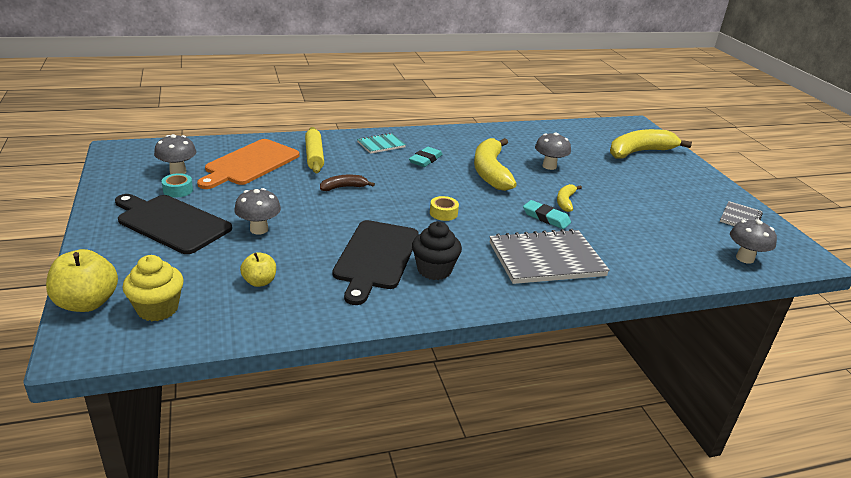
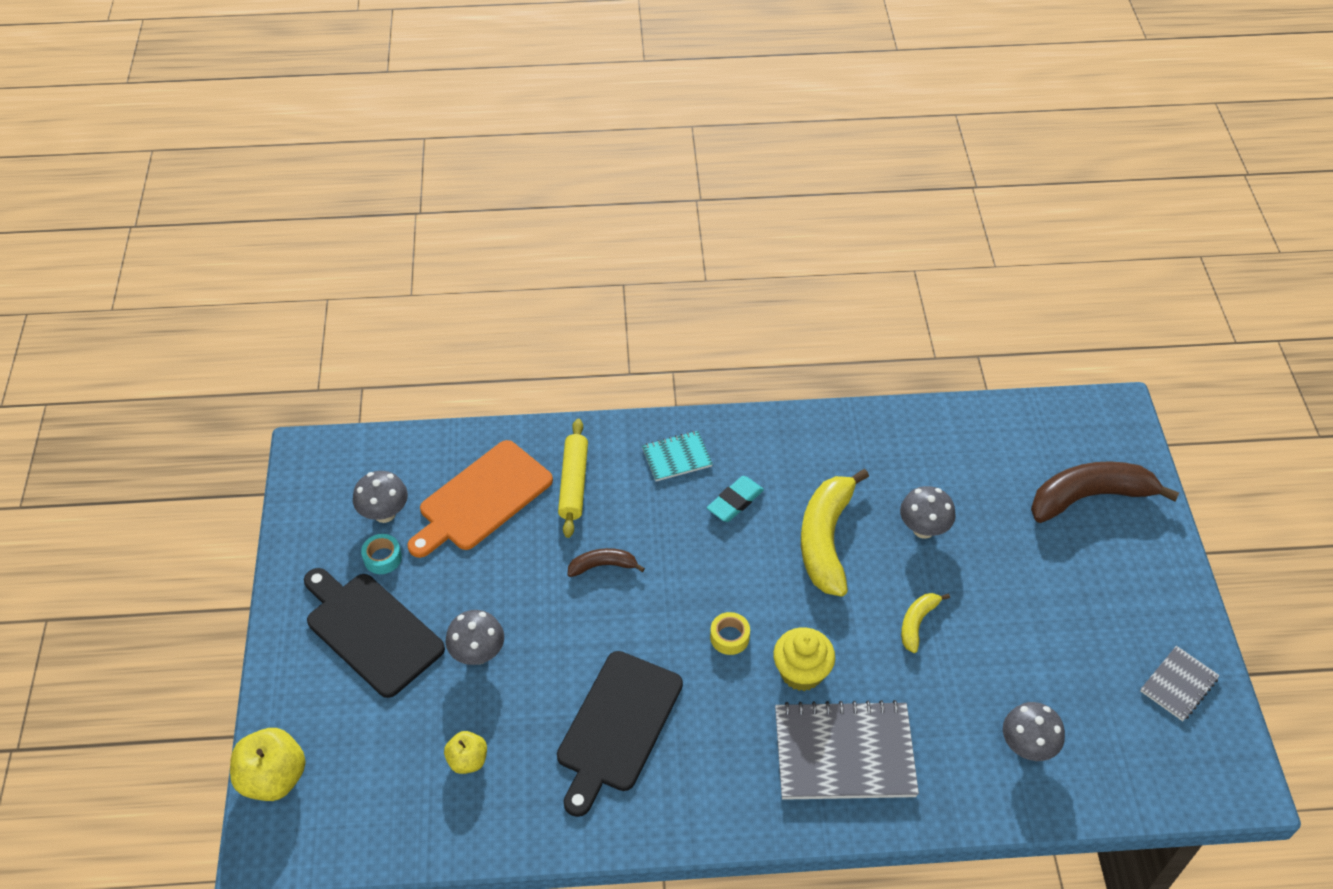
camera: 15 degrees right, 20 degrees up
(157, 309) = (349, 797): yellow cupcake -> yellow cupcake (801, 672)
(434, 270) = (687, 759): black cupcake -> none
(546, 217) = (875, 659): turquoise eraser -> none
(640, 152) = (1089, 497): yellow banana -> brown banana
(744, 258) = (1137, 779): grey mushroom -> grey mushroom (1027, 747)

